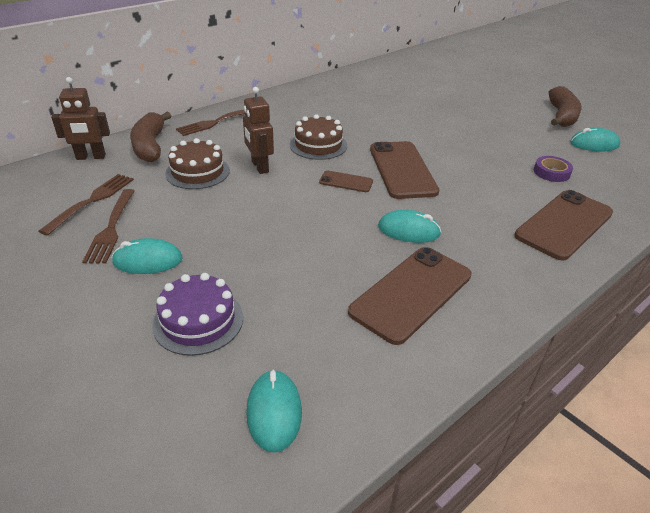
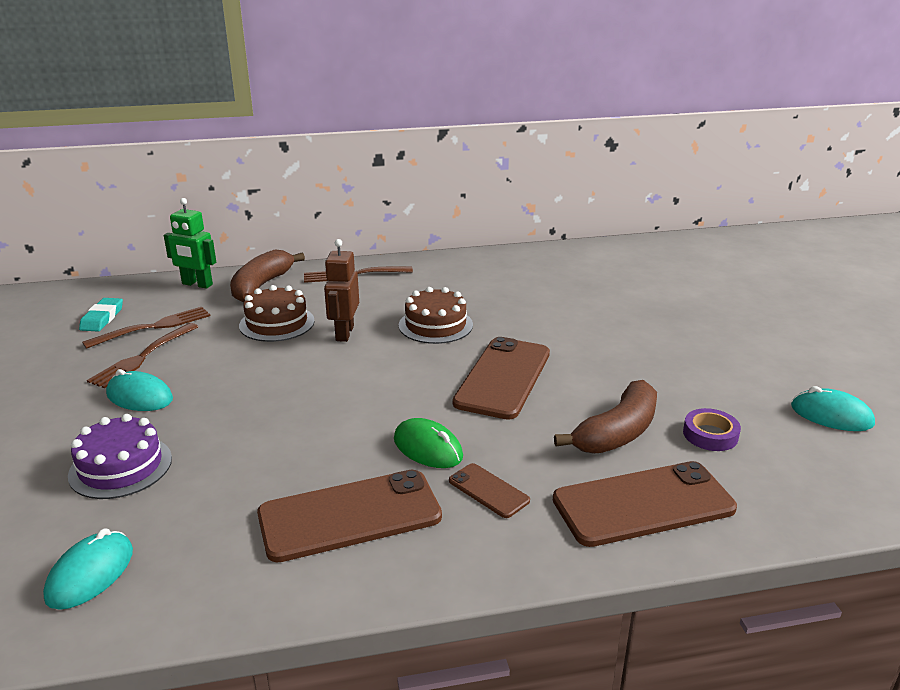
camera: 30 degrees right, 10 degrees down
(31, 206) = (102, 318): none -> turquoise eraser
(91, 157) = (197, 284): brown robot -> green robot
(346, 182) = (419, 374): brown phone -> brown phone (488, 490)
(408, 230) = (428, 448): turquoise mouse -> green mouse
(561, 116) = (826, 364): brown banana -> brown banana (617, 432)

